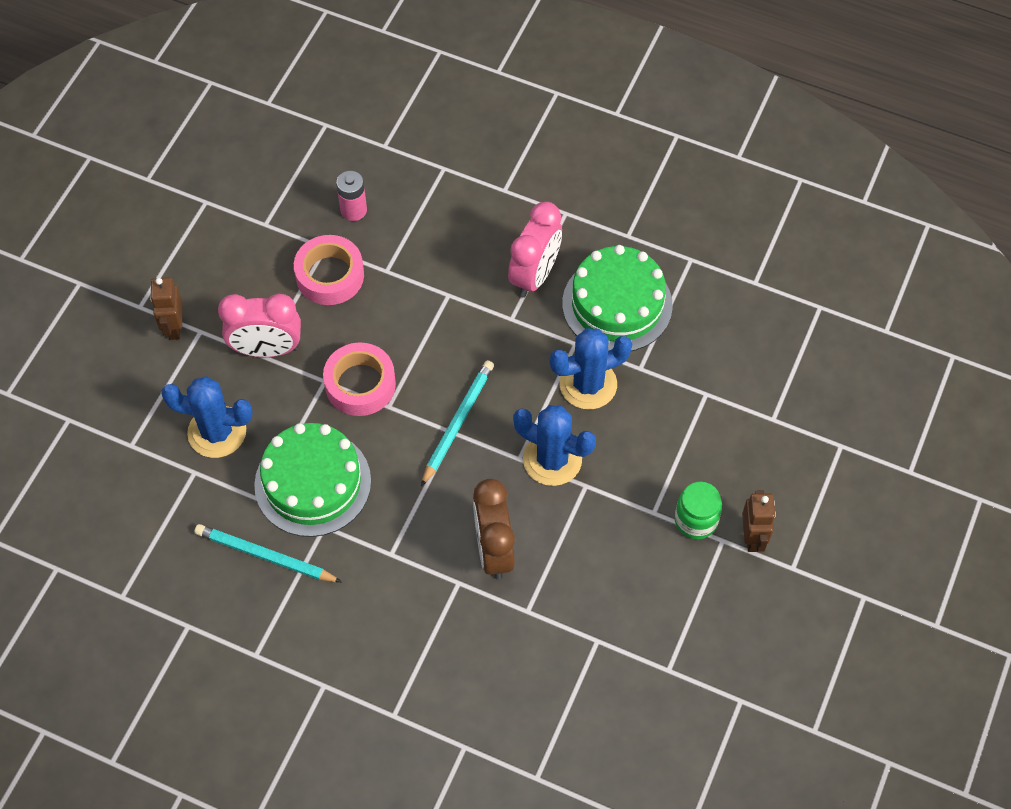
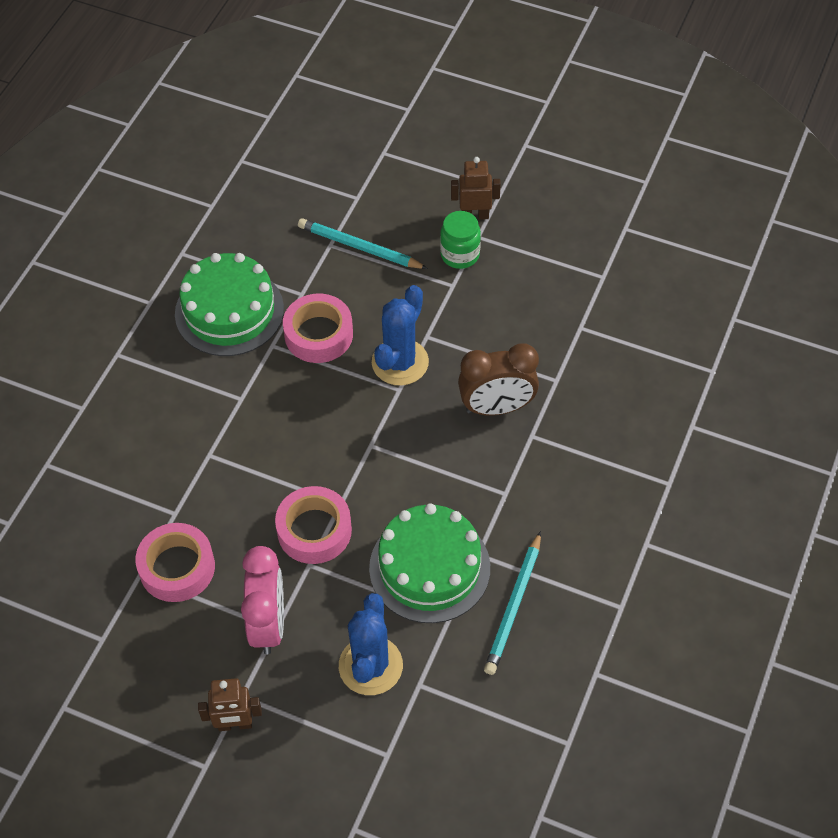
camera: 90 degrees left, 5 degrees down
(353, 210) = (92, 549): pink battery -> none
(458, 423) = (360, 441): turquoise pencil -> turquoise pencil (360, 247)
(534, 275) = (191, 379): pink clock -> none
(588, 384) = (318, 334): blue cactus -> pink tape

